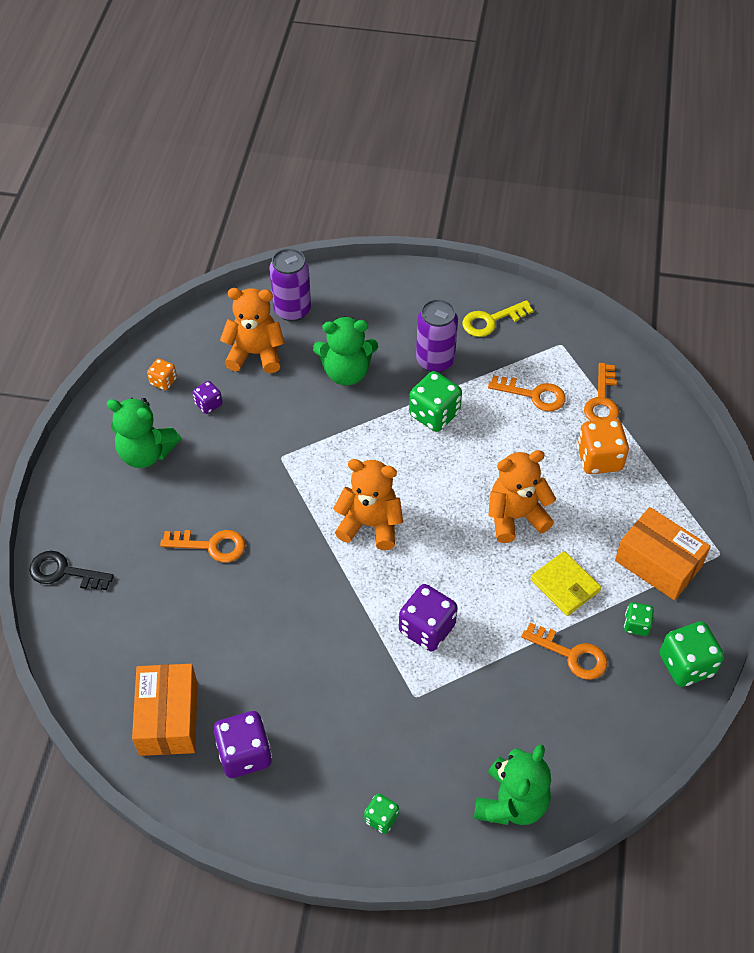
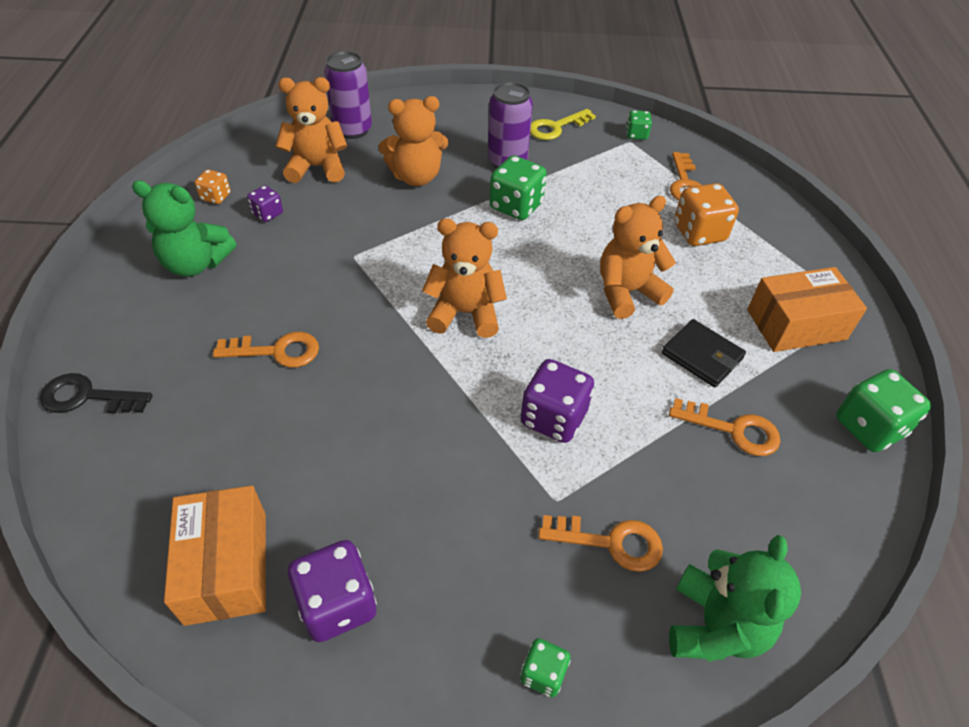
camera: 10 degrees left, 5 degrees down
(346, 372) = (416, 177): green teddy bear -> orange teddy bear
(533, 395) = (614, 183): orange key -> orange key (611, 542)
(565, 585) = (702, 356): yellow wallet -> black wallet
(636, 625) = (796, 389): green dice -> green dice (636, 135)
(658, 563) = (796, 324): orange box -> orange box turned 45 degrees counterclockwise

